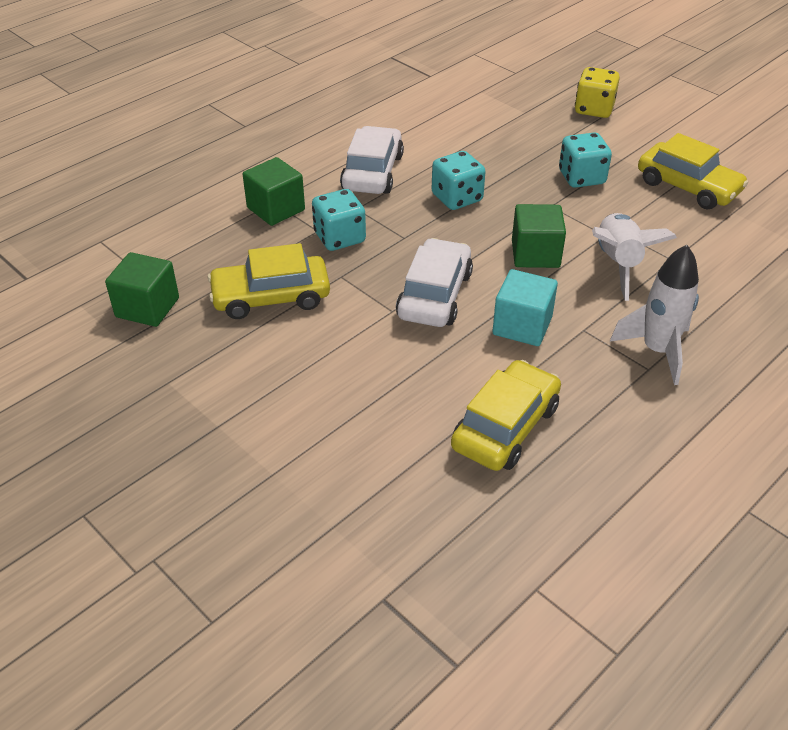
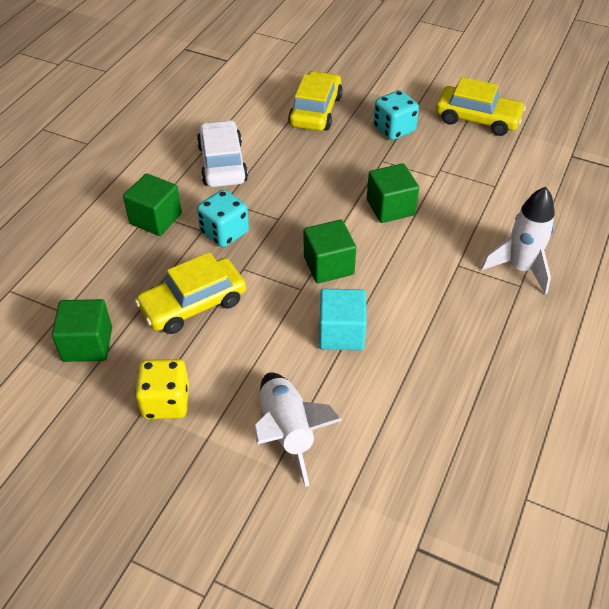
camera: 20 degrees left, 5 degrees up
(434, 295) = (328, 265): white car -> green cube
(457, 198) = (304, 171): turquoise dice -> none
(505, 427) = (439, 367): yellow car -> yellow car (315, 111)
(522, 326) = (410, 274): turquoise cube -> turquoise cube (341, 333)
(594, 109) = (375, 64): yellow dice -> yellow dice (166, 402)
(617, 263) = (456, 200): white rocket -> white rocket (287, 432)

